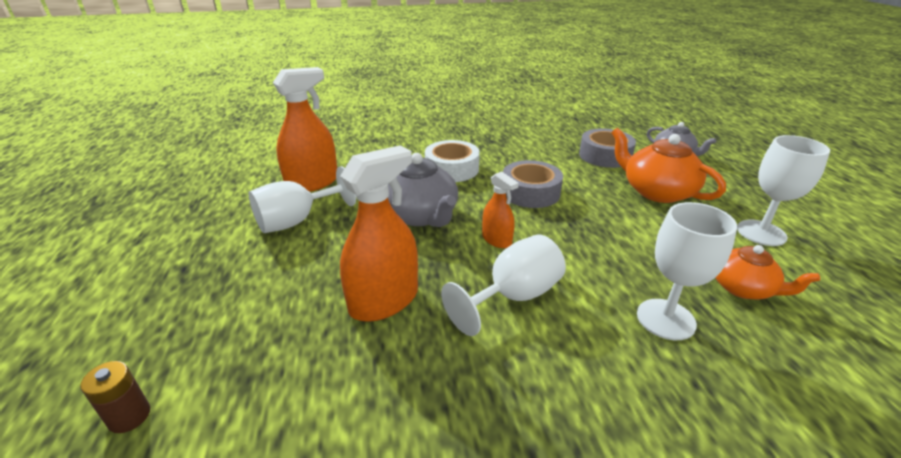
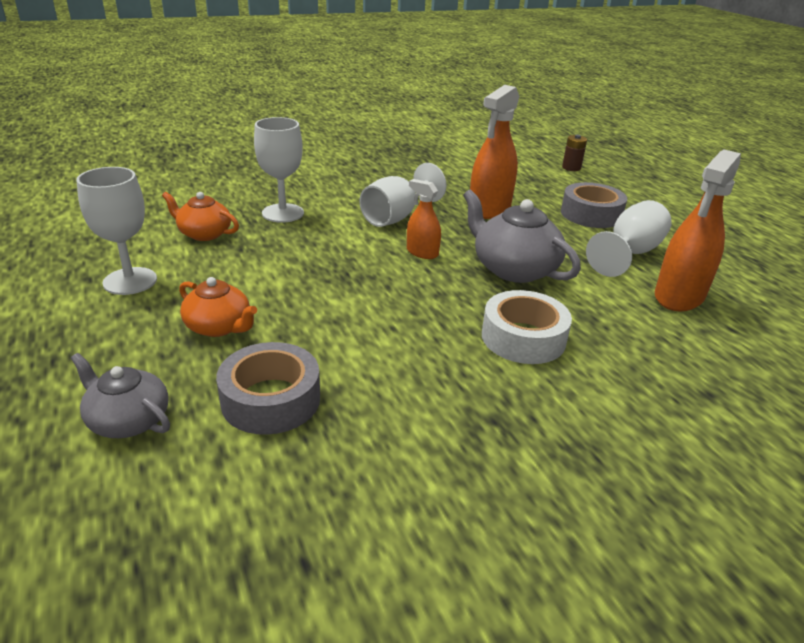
camera: 165 degrees right, 0 degrees up
(530, 192) = (397, 309): grey tape -> grey tape (591, 214)
(656, 191) = (219, 327): orange teapot -> orange teapot, size x0.63

